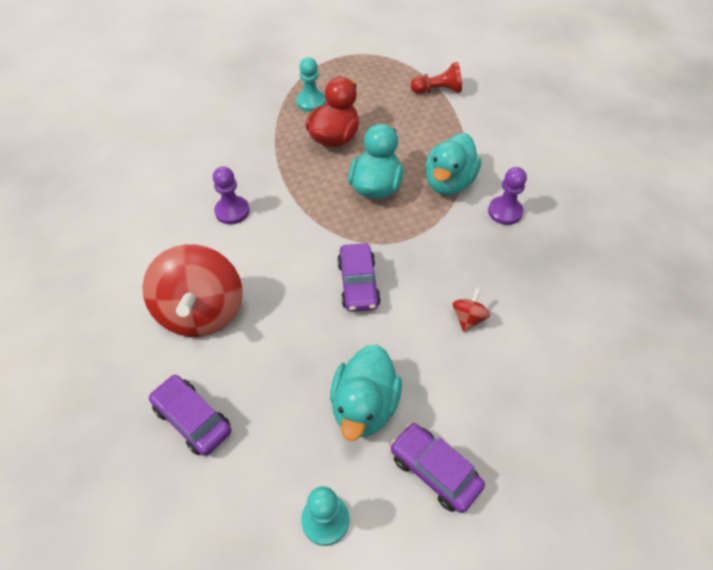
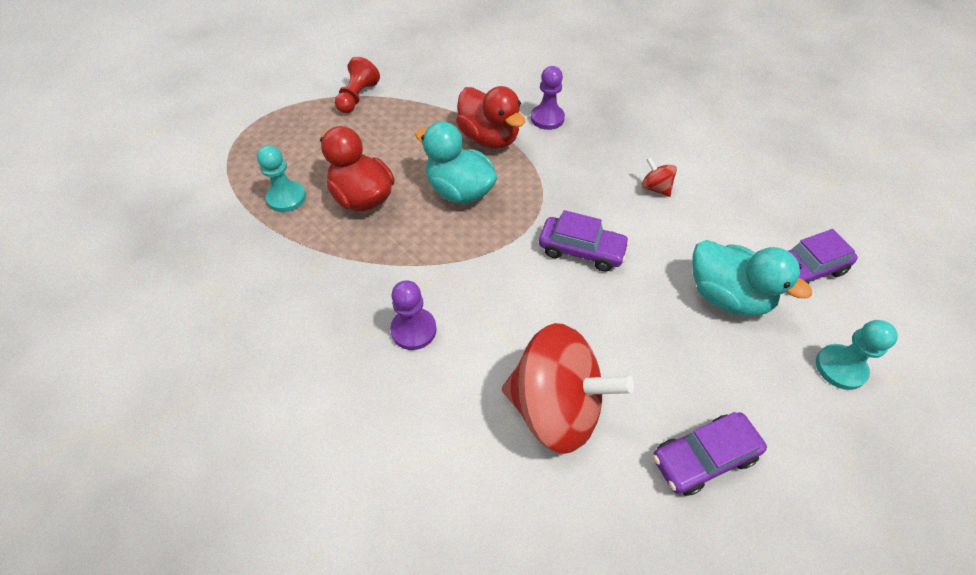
camera: 65 degrees left, 0 degrees up
(449, 182) = (489, 138): turquoise duck -> red duck

